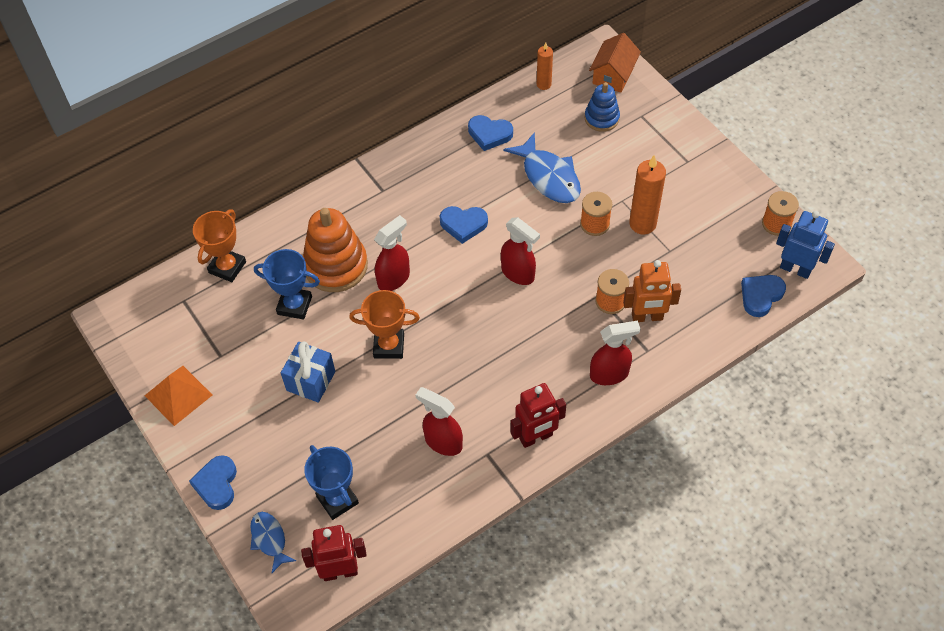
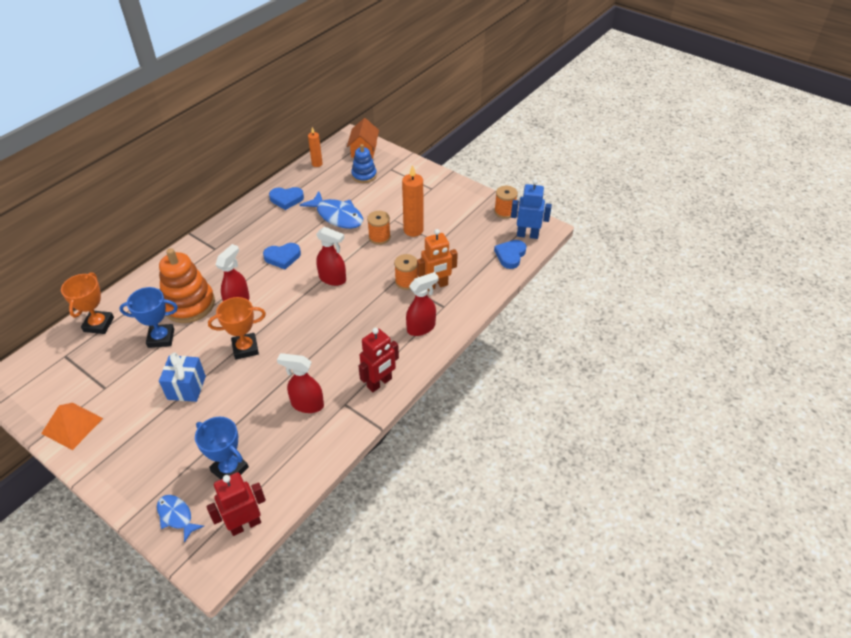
camera: 20 degrees left, 10 degrees down
(217, 484) = (120, 485): blue heart -> none

